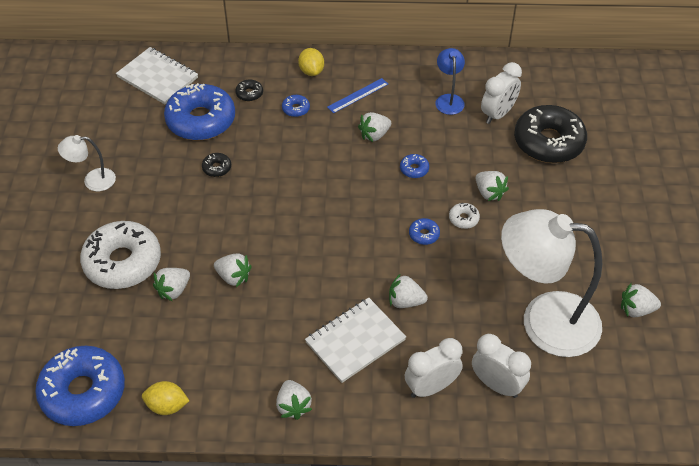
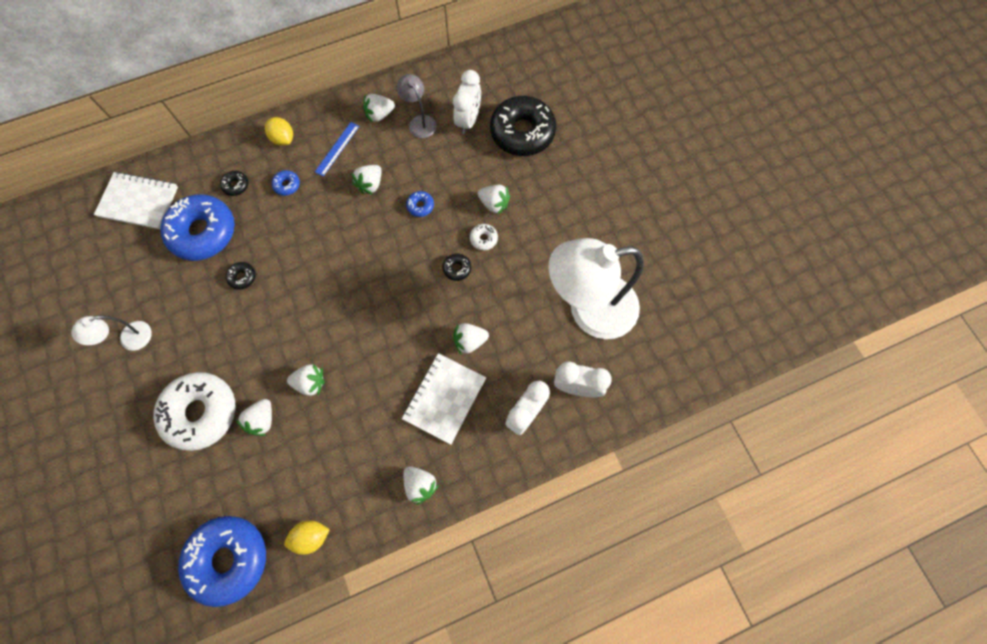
camera: 25 degrees left, 20 degrees up
(424, 234) = (457, 268): blue donut -> black donut
(448, 99) = (419, 122): blue lamp -> grey lamp
(636, 309) = (656, 267): white strawberry -> white strawberry (379, 115)

